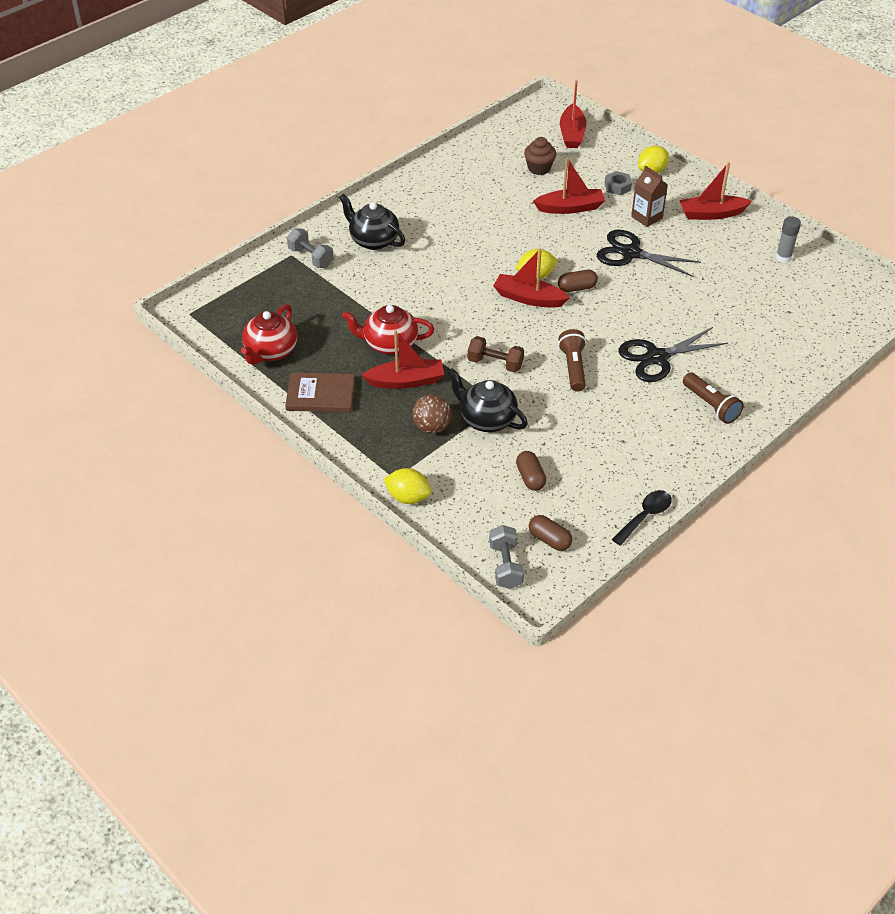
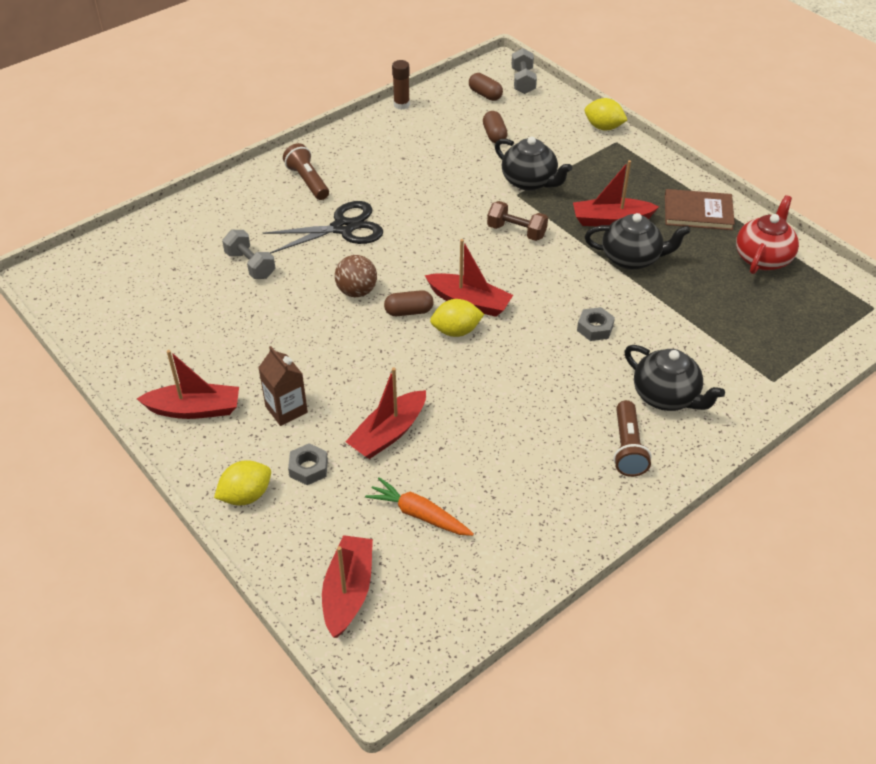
camera: 175 degrees left, 0 degrees up
(311, 257) = (746, 375): grey dumbbell -> grey dumbbell (250, 265)
(389, 344) = (632, 258): red teapot -> black teapot
(424, 284) = (595, 328): none -> grey nut
(432, 427) = (583, 178): brown ball -> brown ball (357, 291)
(539, 168) = (419, 514): brown cupcake -> orange carrot
(570, 208) = (388, 433): red boat -> red boat turned 45 degrees counterclockwise
(573, 367) = (434, 223): brown flashlight -> brown flashlight (627, 448)
(631, 253) = (327, 354): black scissors -> none
(645, 516) = (401, 105): black spoon -> brown glue stick
(783, 257) = (137, 336): grey glue stick -> none

